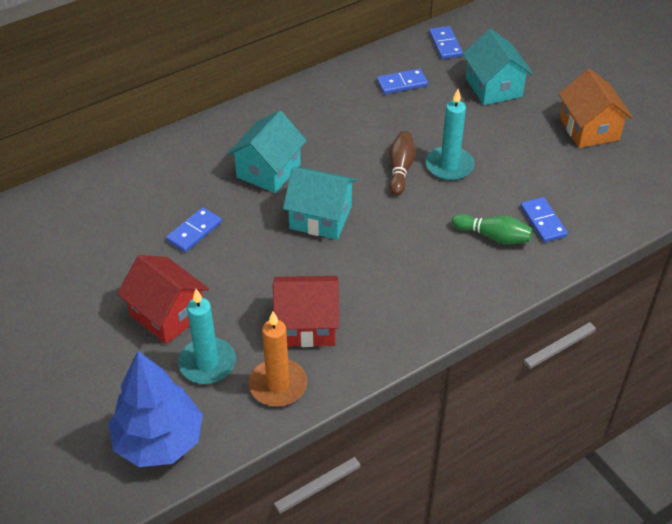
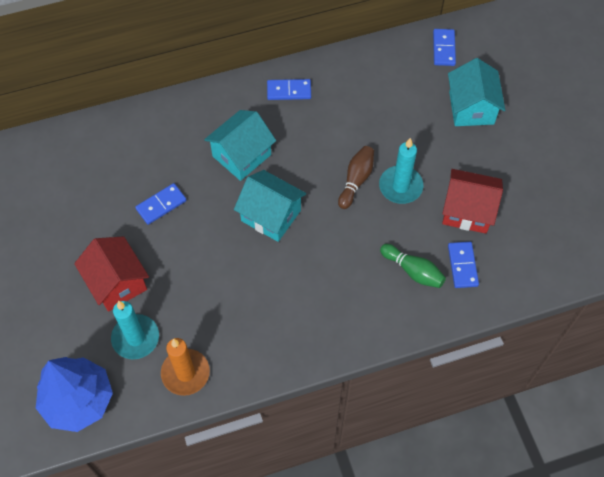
camera: 15 degrees right, 15 degrees up
(307, 325) = (226, 321): red house -> red house (467, 211)
(402, 83) = (389, 85): blue domino -> blue domino (289, 91)
(589, 129) = (542, 175): orange house -> none

